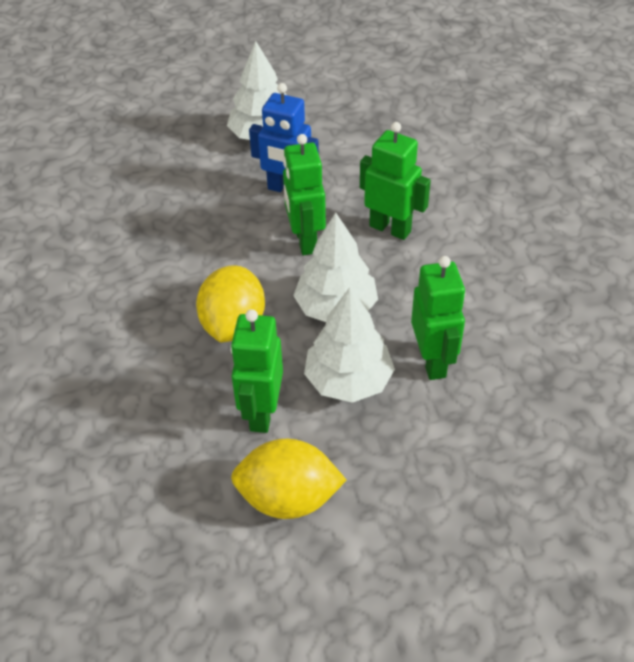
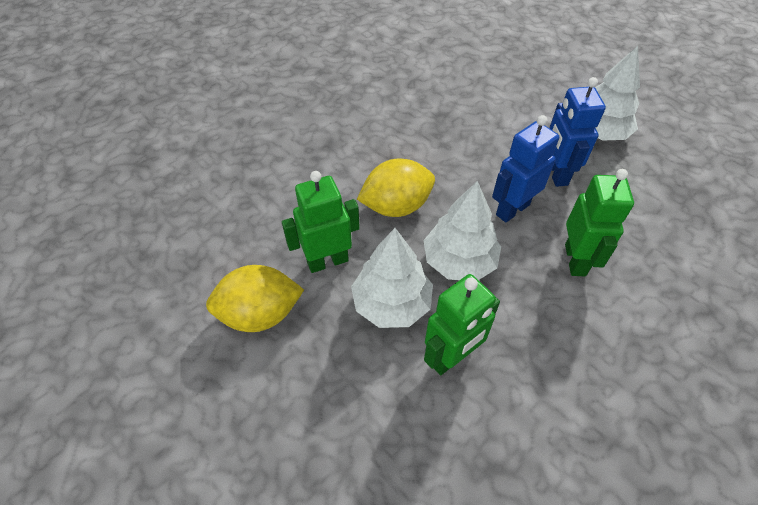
camera: 60 degrees right, 5 degrees up
(288, 498) = (260, 314): yellow lemon -> yellow lemon turned 75 degrees counterclockwise
(305, 241) = (512, 209): green robot -> blue robot

